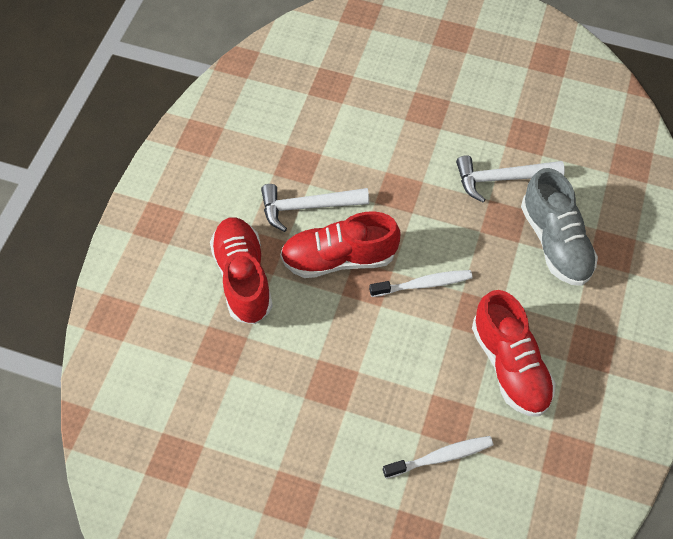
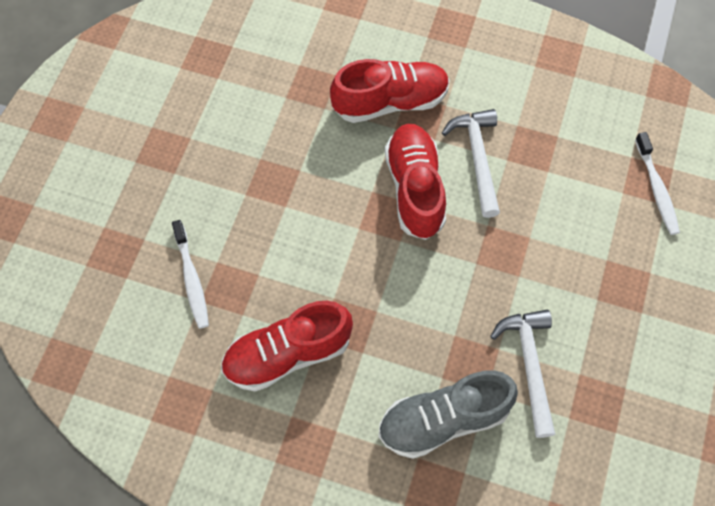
camera: 90 degrees right, 5 degrees up
(423, 284) = (385, 271): white toothbrush -> white toothbrush (656, 189)

